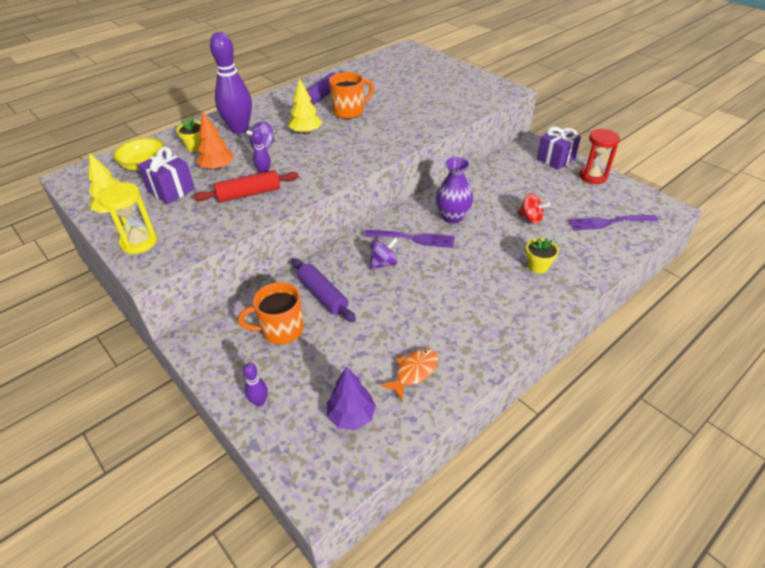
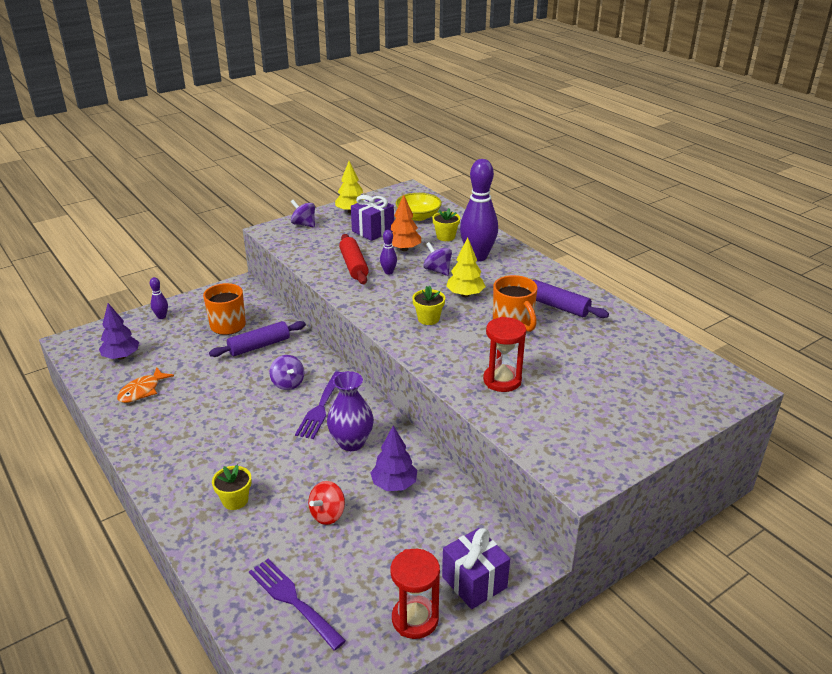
camera: 95 degrees right, 10 degrees down
(139, 242) = (304, 224): yellow hourglass -> purple spinning top
(345, 146) = (428, 319): none -> yellow flower pot
(414, 372) = (142, 391): orange fish -> orange fish turned 75 degrees clockwise
(422, 114) = (502, 380): none -> red hourglass
(489, 193) = (394, 484): none -> purple tree
(608, 222) = (293, 600): purple fork -> purple fork turned 45 degrees counterclockwise

